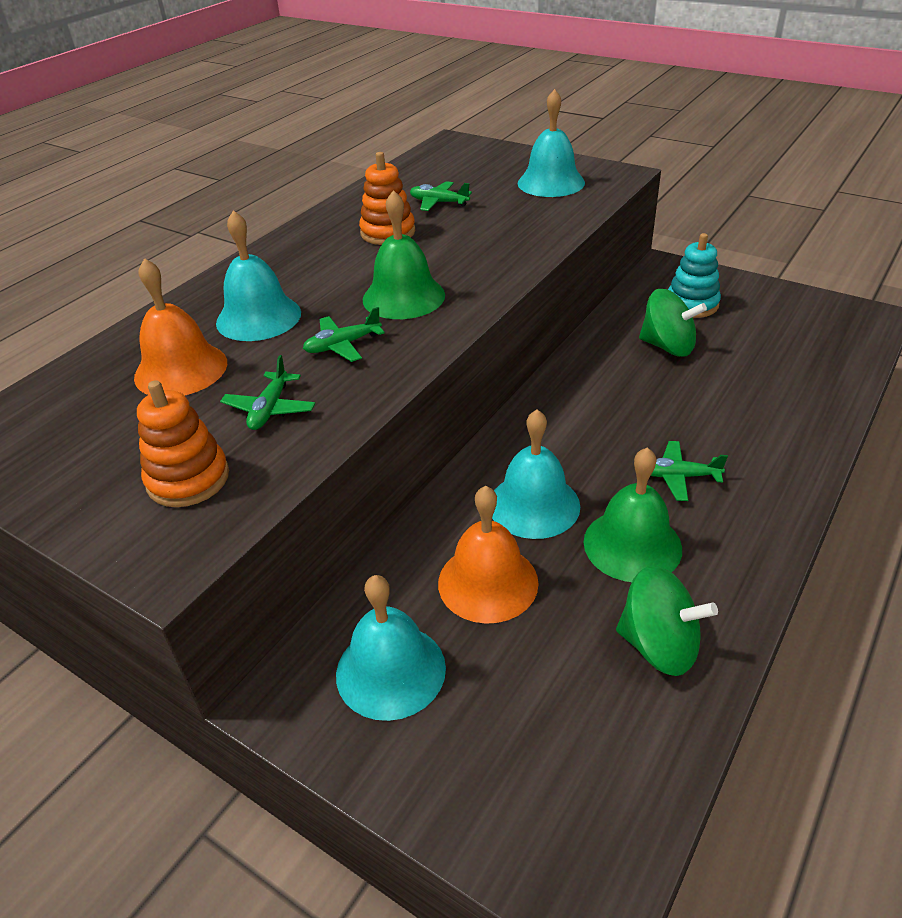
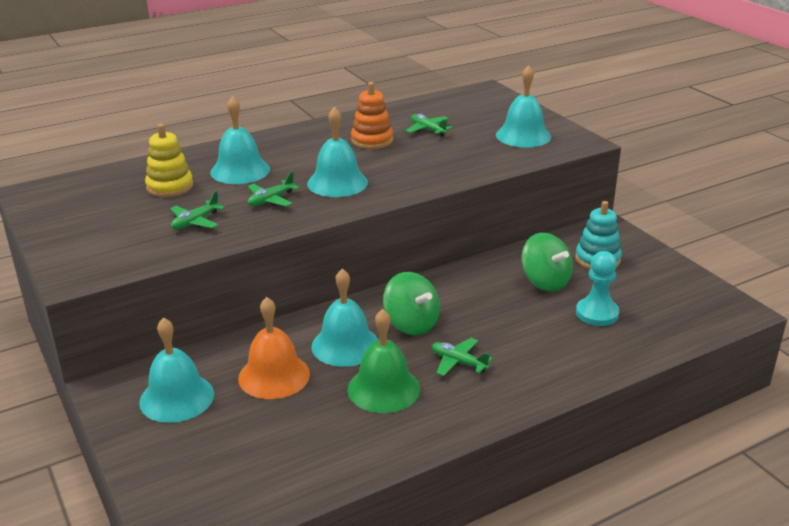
camera: 25 degrees right, 10 degrees down
(181, 369) = (170, 187): orange bell -> yellow stacking toy
(188, 479) = (120, 243): orange stacking toy -> none
(343, 345) = (271, 200): green plane -> green plane turned 45 degrees counterclockwise
(403, 297) = (337, 183): green bell -> turquoise bell
(659, 645) = (340, 445): green spinning top -> green spinning top (411, 324)
(753, 365) = (597, 313): none -> turquoise pawn

